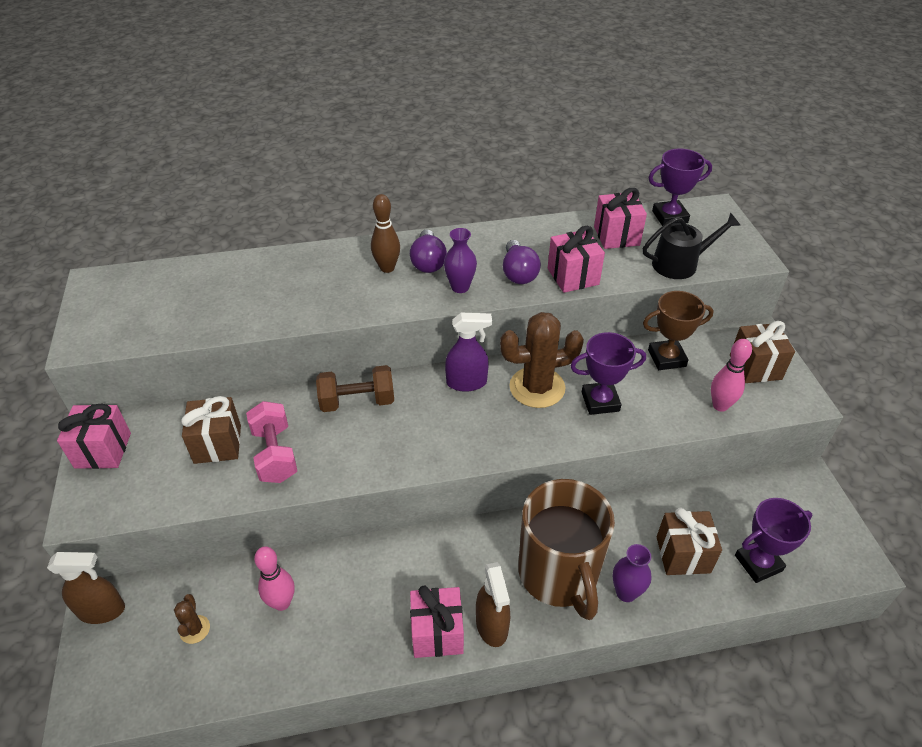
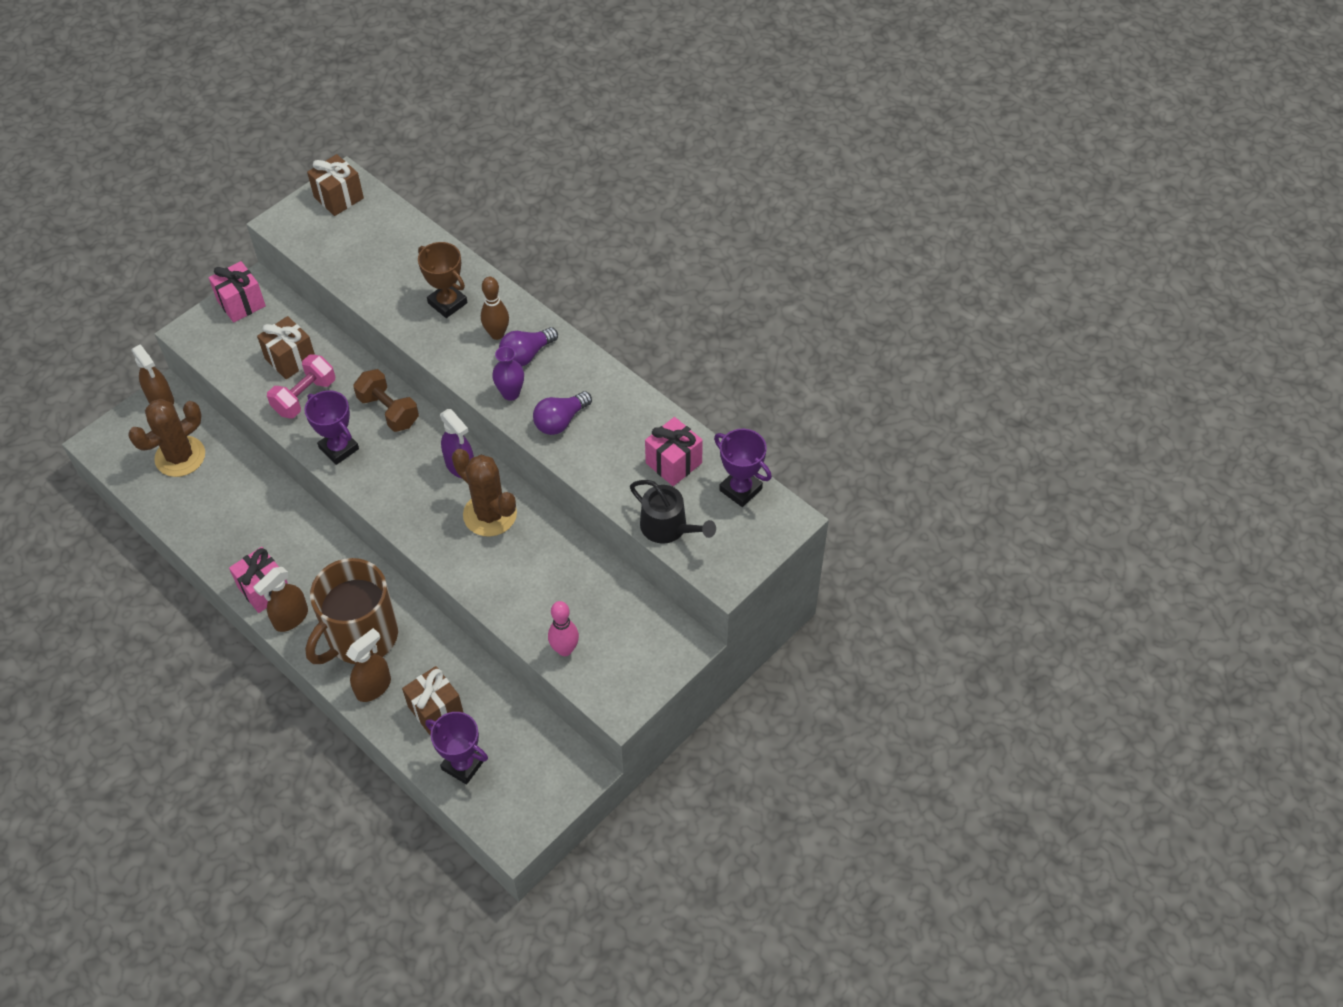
camera: 55 degrees right, 10 degrees up
(195, 629) = (180, 457): brown cactus -> brown cactus, size x2.18
(282, 603) = (229, 489): pink bowling pin -> none
(573, 276) = (586, 460): pink gift -> none
(600, 401) = (506, 564): purple trophy -> purple trophy (339, 448)
(626, 592) = (374, 687): purple vase -> brown spray bottle
(666, 358) = (597, 587): brown trophy -> brown trophy (447, 303)
(755, 367) = (637, 658): brown gift -> brown gift (339, 198)

